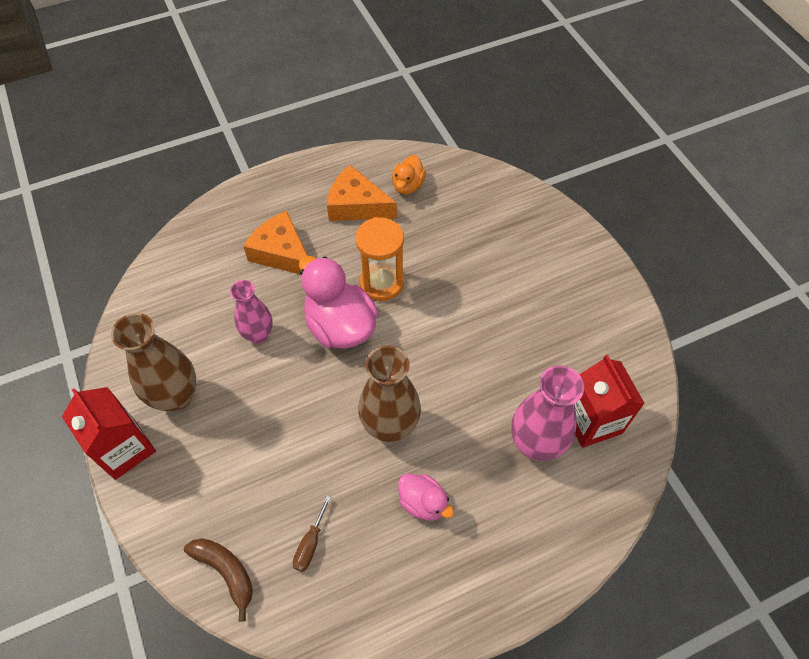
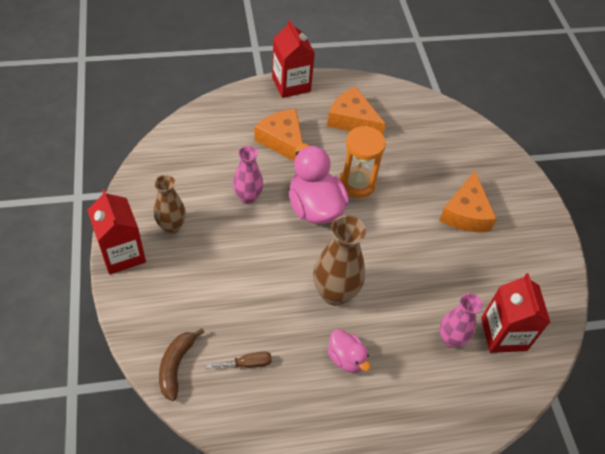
camera: 10 degrees right, 5 degrees down
(176, 396) = (171, 226): brown vase -> brown vase, size x0.65
(226, 572) = (176, 366): brown banana -> brown banana turned 135 degrees counterclockwise
(274, 179) = (291, 84): none -> red carton
(310, 544) = (247, 364): brown screwdriver -> brown screwdriver turned 135 degrees counterclockwise
(408, 186) = (398, 115): orange duck -> none
(514, 285) = (466, 213): none -> orange cheese
(535, 444) = (451, 339): pink vase -> pink vase, size x0.65

